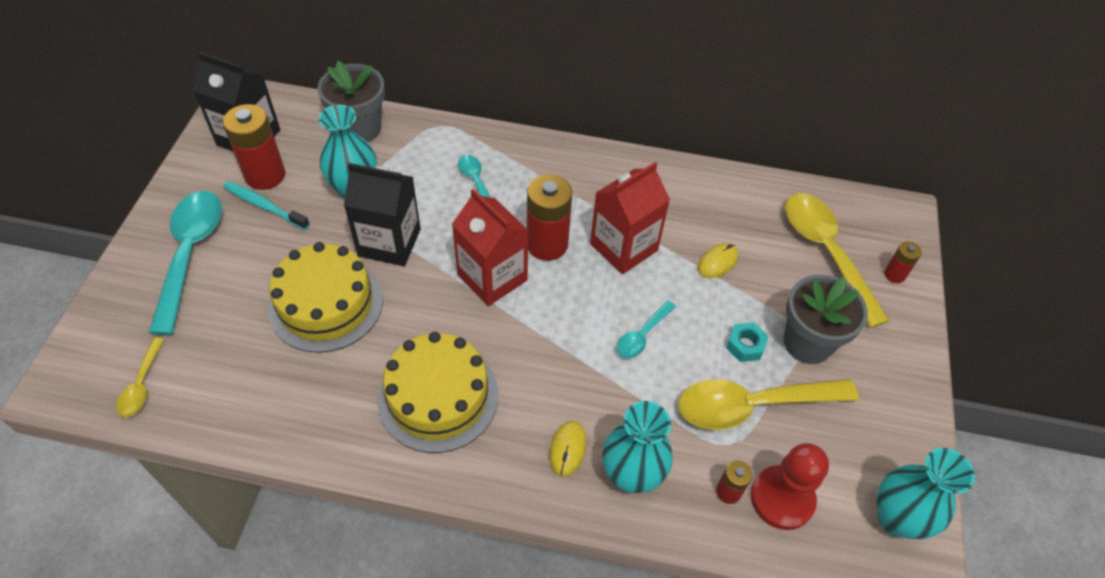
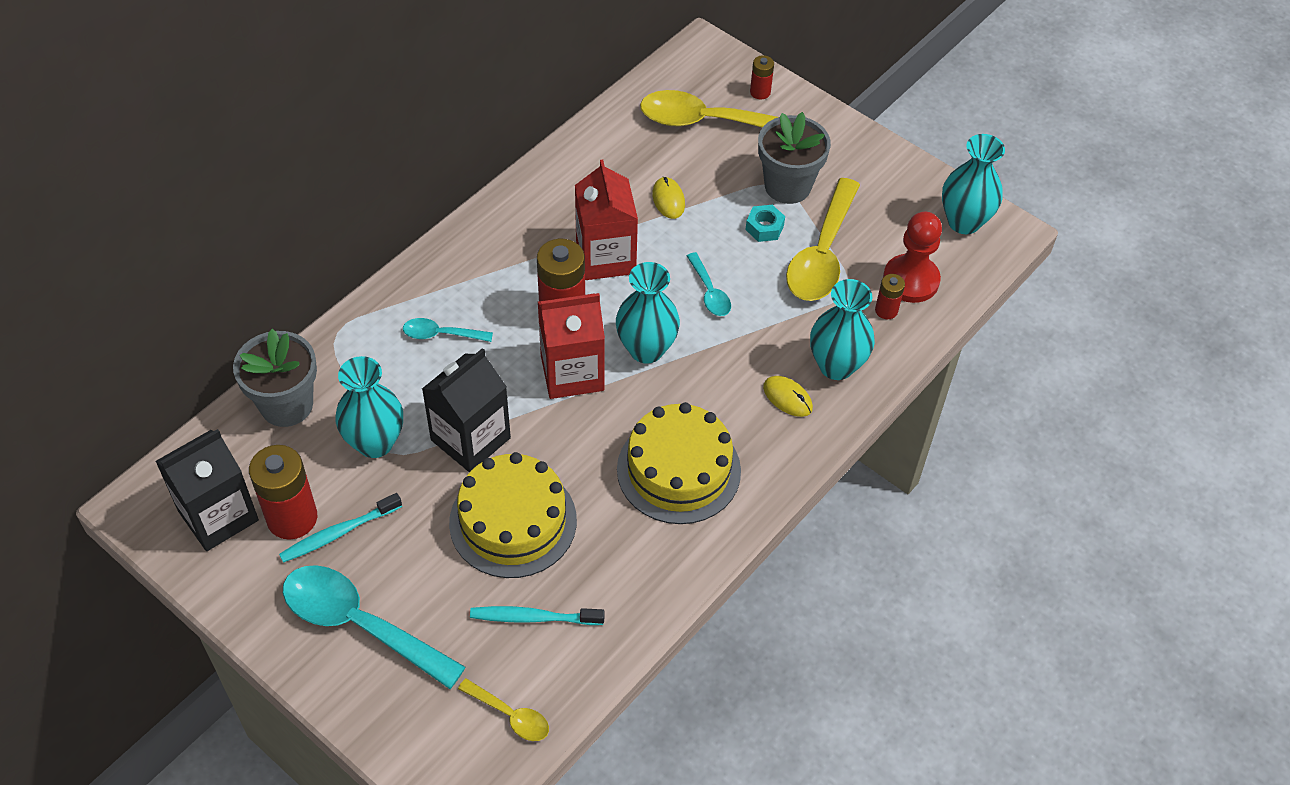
camera: 60 degrees left, 0 degrees up
(240, 359) = (533, 618): none -> turquoise toothbrush
(549, 317) = (646, 349): none -> turquoise vase

